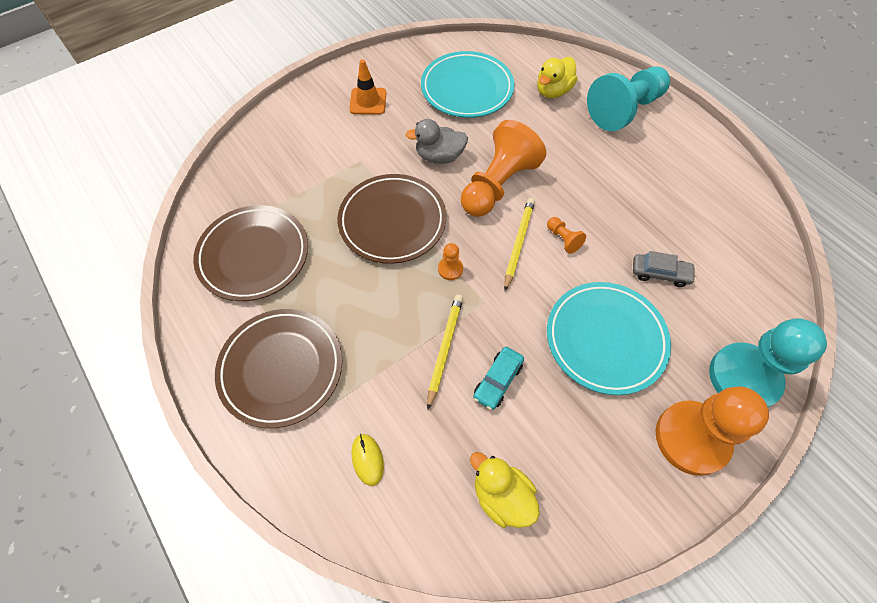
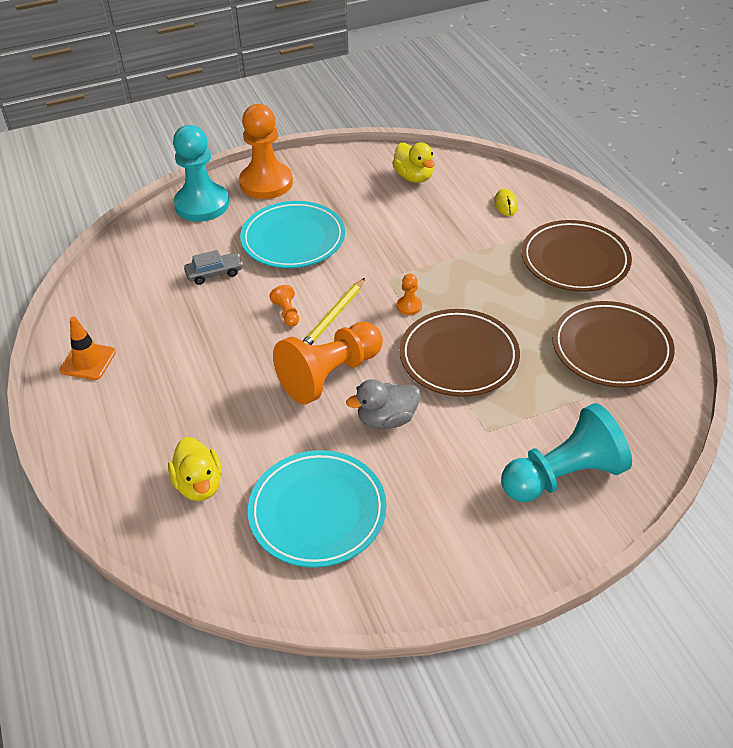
camera: 165 degrees left, 15 degrees down
(368, 101) = (466, 517): orange traffic cone -> orange traffic cone (88, 361)
(439, 156) = (386, 419): grey duck -> grey duck turned 150 degrees clockwise
(444, 348) = (431, 253): yellow pencil -> none
(497, 381) = (394, 229): turquoise car -> none
(553, 91) = (199, 484): yellow duck -> yellow duck turned 105 degrees clockwise
(624, 110) = (125, 439): turquoise pawn -> turquoise pawn (563, 475)
(660, 273) = (214, 273): grey car -> grey car turned 135 degrees clockwise

